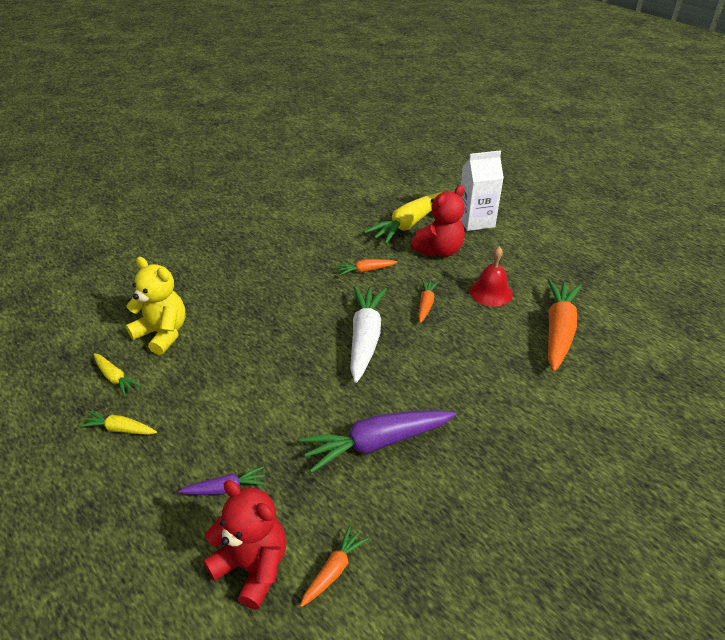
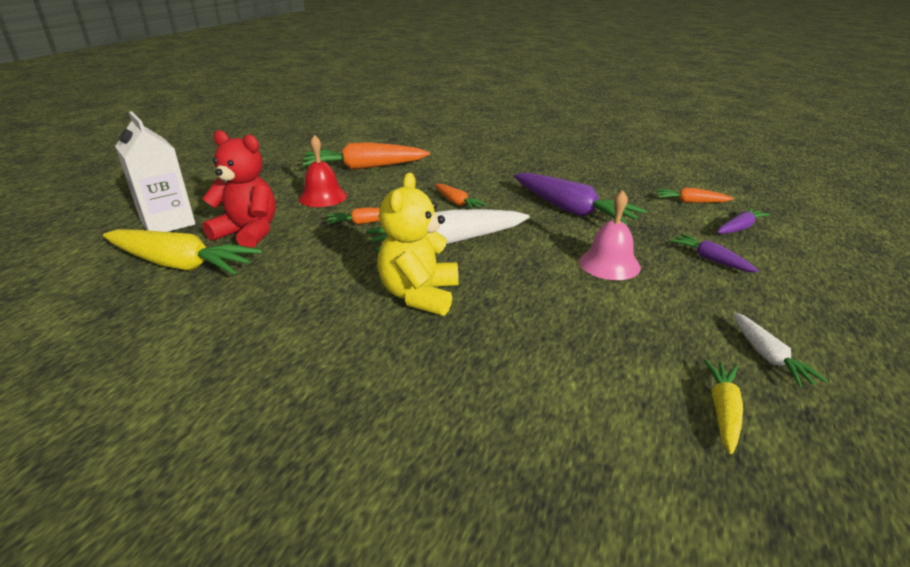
camera: 115 degrees left, 10 degrees down
(120, 429) = (768, 356): yellow carrot -> white carrot
(162, 334) = (595, 407): yellow teddy bear -> yellow teddy bear (419, 295)
(252, 567) = (739, 228): red teddy bear -> purple carrot
(270, 414) = (609, 264): none -> pink bell
(366, 270) = (315, 270): orange carrot -> orange carrot (457, 203)

